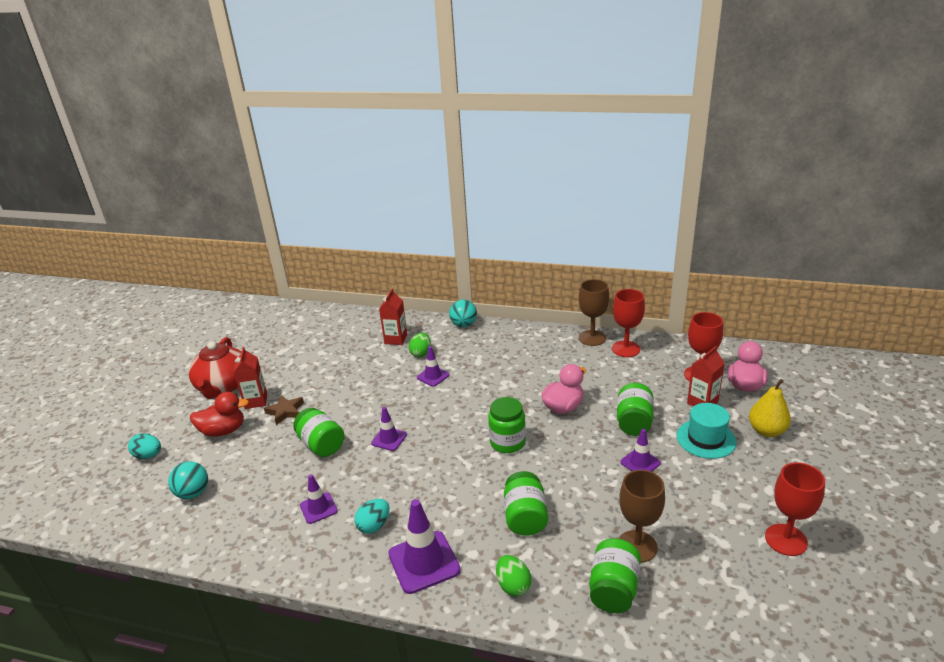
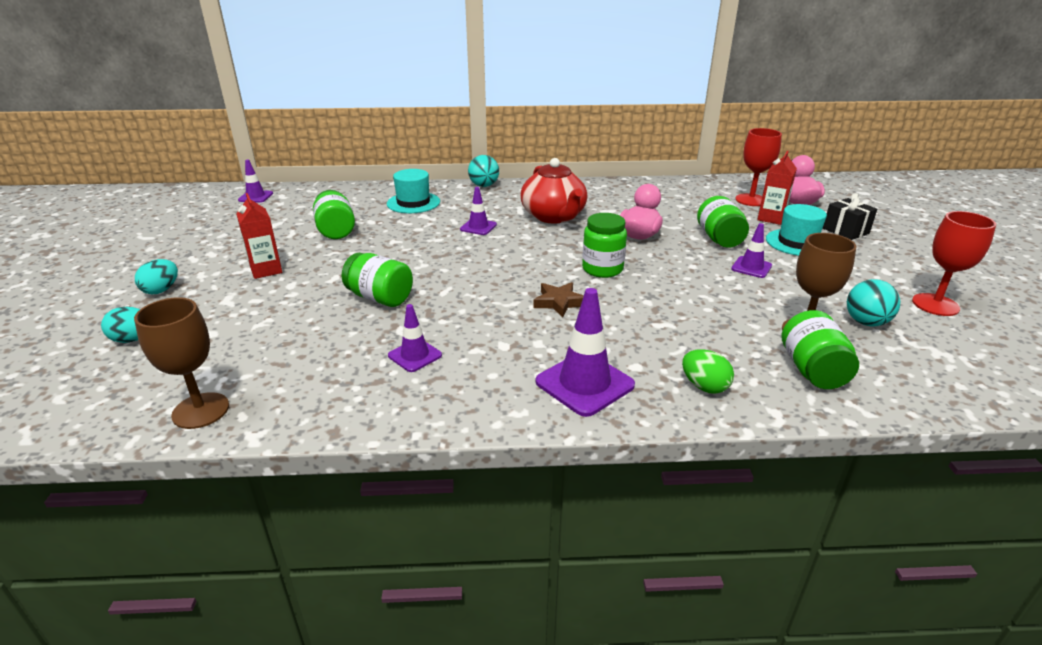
camera: 20 degrees left, 0 degrees up
(193, 493) = (225, 367): turquoise ball -> turquoise ball (866, 322)
(223, 386) = (212, 262): red teapot -> red teapot (554, 216)
(223, 431) = (235, 302): red duck -> none
(285, 411) = (313, 275): brown star -> brown star (559, 302)
(374, 525) = (498, 360): turquoise egg -> turquoise egg (161, 290)
(389, 439) = (463, 283): purple traffic cone -> purple traffic cone (256, 197)
(396, 339) = (413, 203): red carton -> turquoise hat
(421, 353) = (451, 211): green egg -> none
(525, 517) = (670, 326): green jar -> green jar (336, 230)
(592, 338) = (627, 184): brown goblet -> brown goblet (201, 410)
(625, 349) = (666, 188): red goblet -> none
(766, 431) = (845, 231): yellow pear -> black gift

